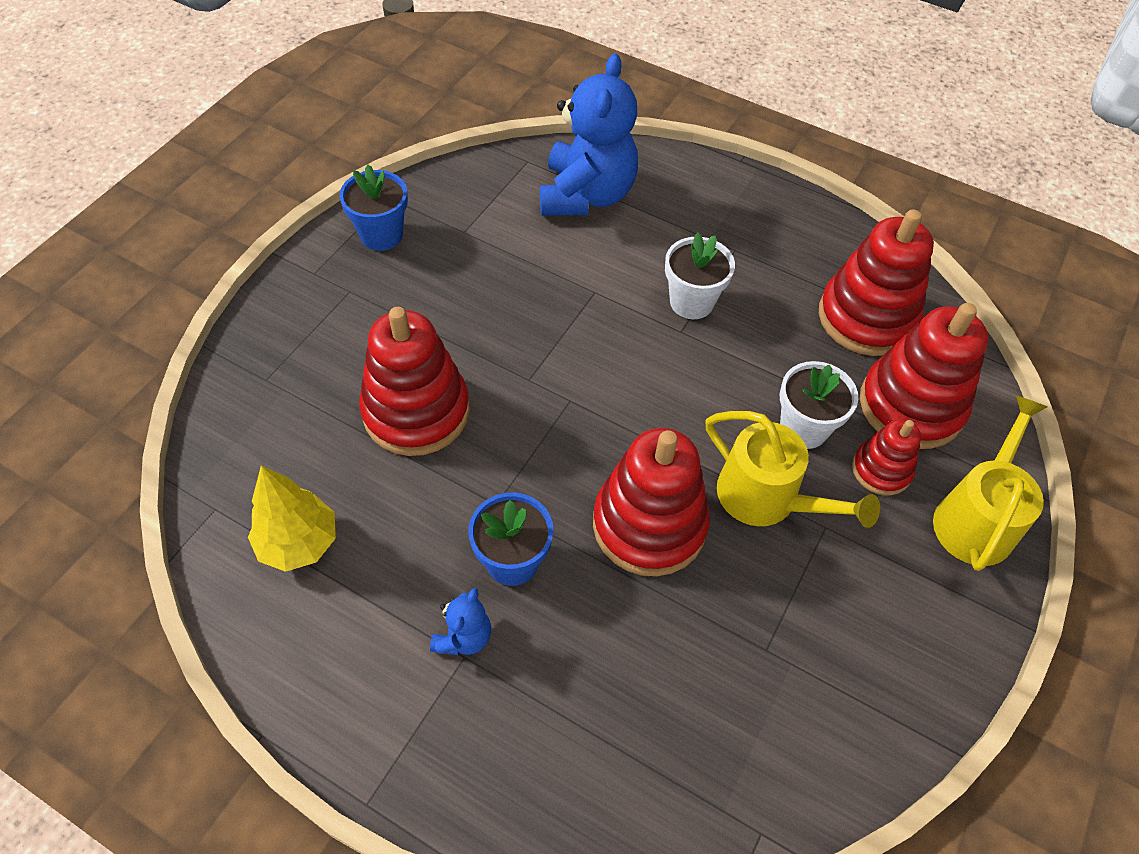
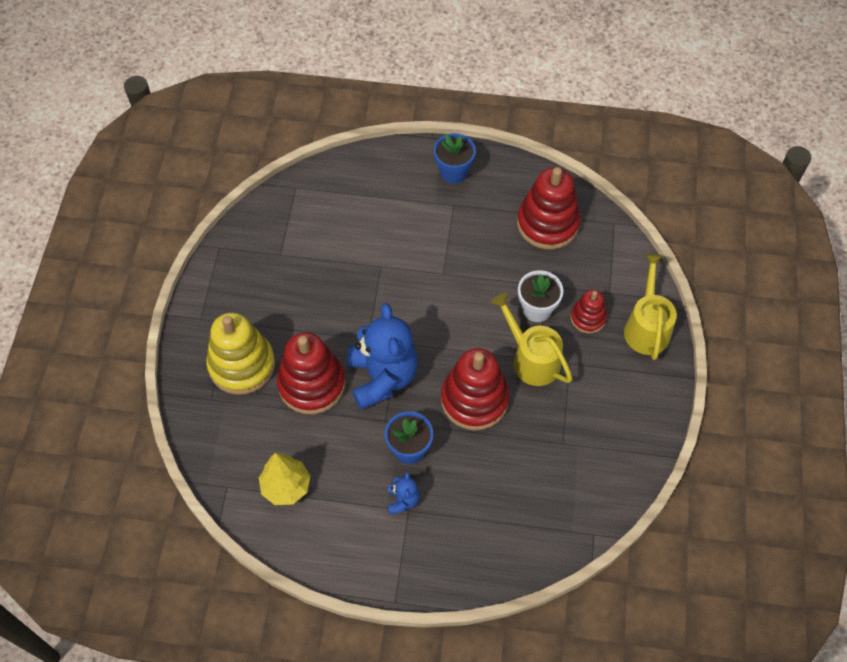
camera: 20 degrees left, 5 degrees up
(334, 350) = (242, 365): none -> yellow stacking toy
(381, 235) = (229, 276): blue flower pot -> blue flower pot (453, 172)
(586, 195) = (345, 199): blue teddy bear -> blue teddy bear (382, 377)
(691, 302) = (441, 251): white flower pot -> none
(766, 498) = (531, 359): yellow watering can -> yellow watering can turned 150 degrees counterclockwise
(911, 406) = (591, 272): red stacking toy -> none

